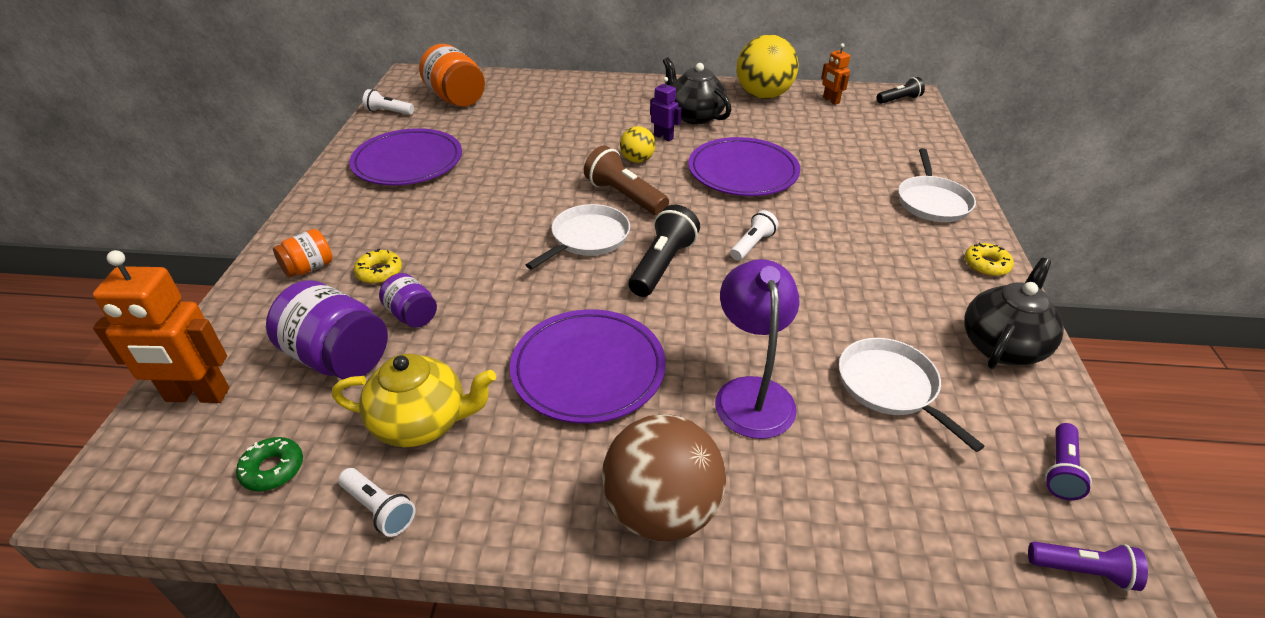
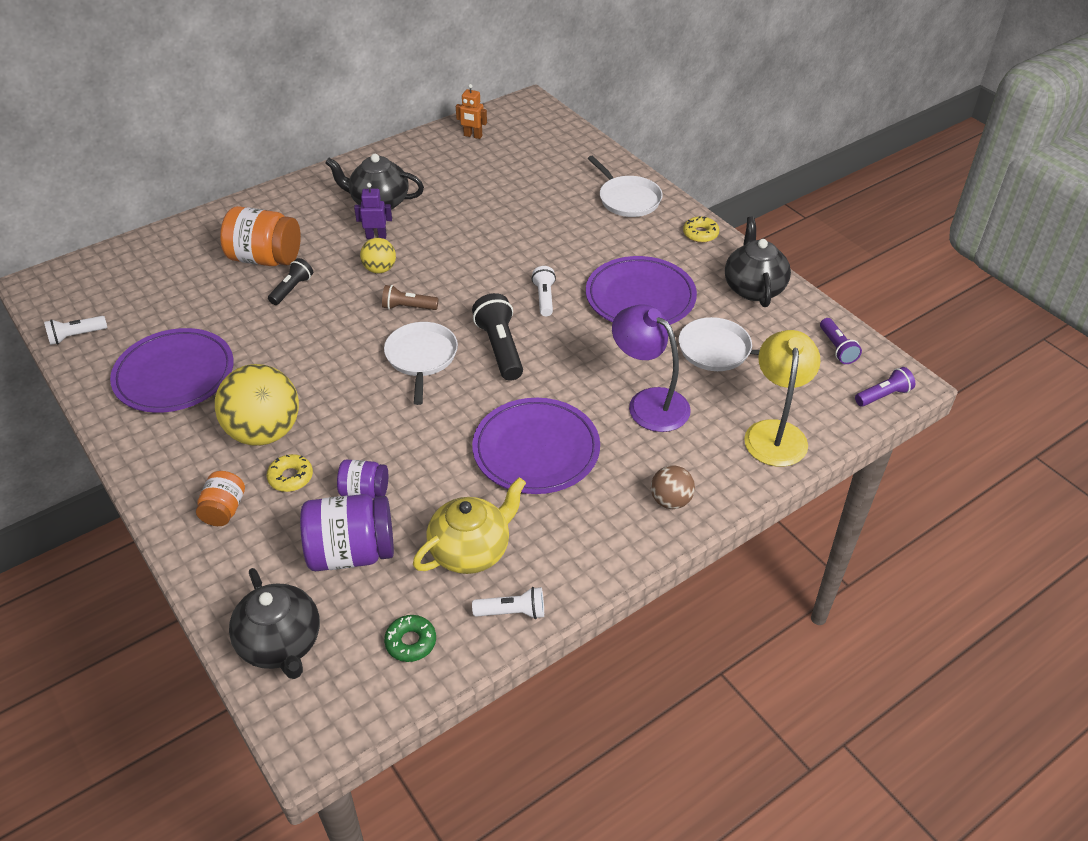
camera: 40 degrees left, 5 degrees up
(197, 395) = (281, 644): orange robot -> black teapot
(456, 98) = (128, 288): orange jar -> orange jar (265, 258)
(624, 196) = (408, 307): brown flashlight -> brown flashlight, size x0.61
(661, 511) = (670, 501): brown ball -> brown ball, size x0.51
(743, 172) = (474, 239): purple plate -> purple plate (640, 297)
(763, 95) = (414, 155): yellow ball -> yellow ball (264, 432)
(872, 519) = (775, 432): none -> yellow lamp
(899, 100) = (524, 112): black flashlight -> black flashlight (292, 289)

